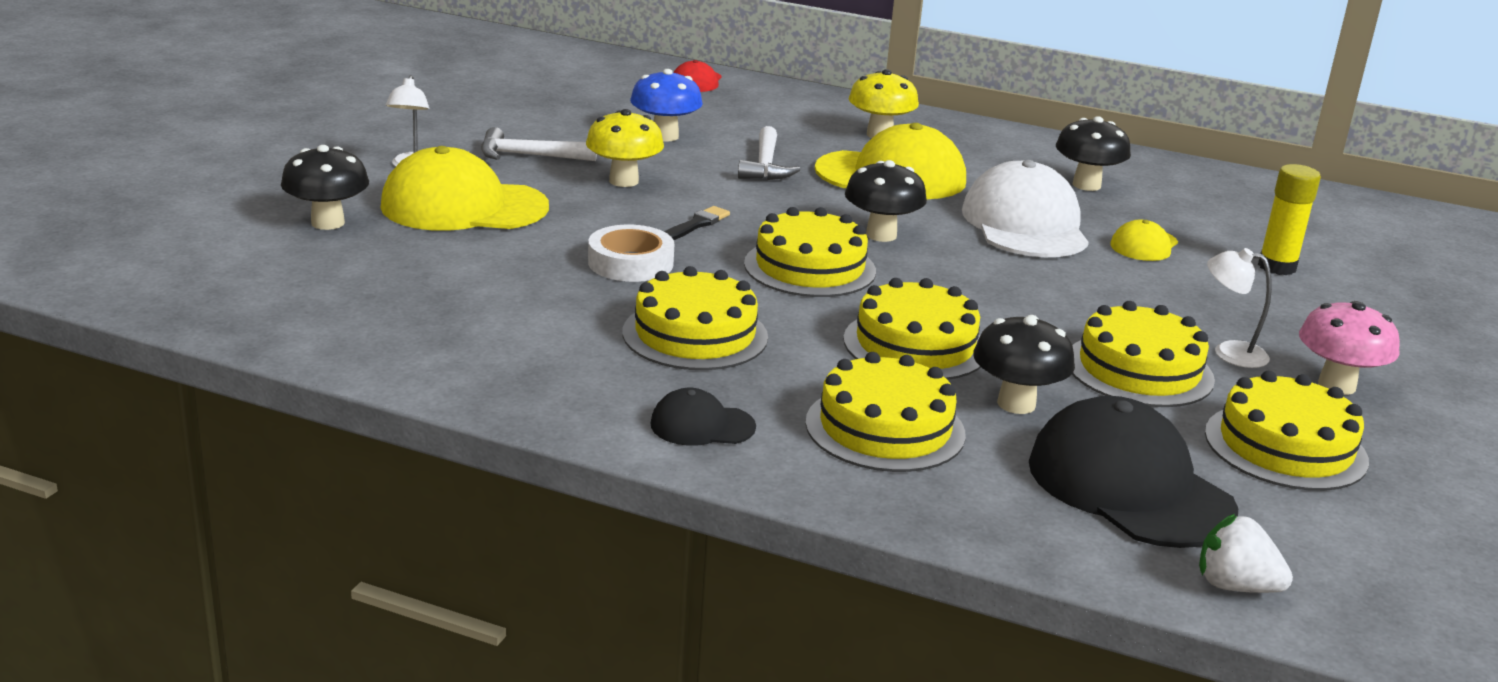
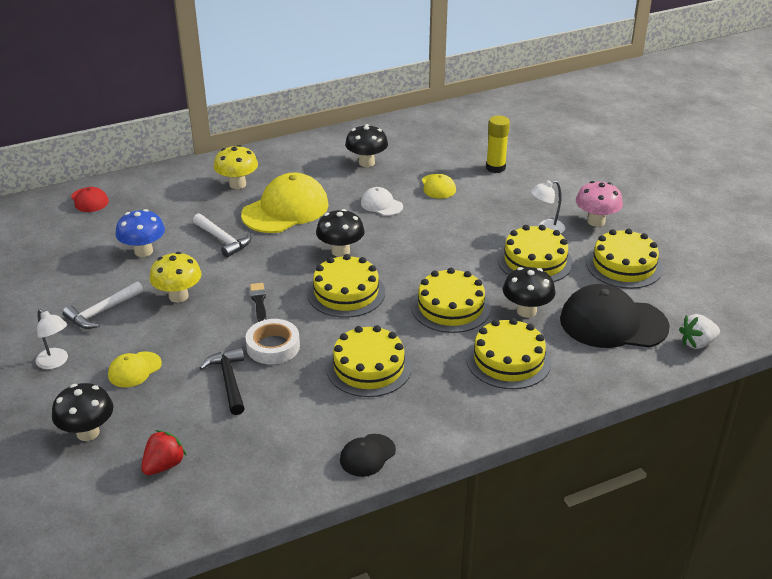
camera: 45 degrees left, 10 degrees up
(332, 281) = (164, 465): none -> red strawberry
(464, 206) = (134, 370): yellow cap -> yellow cap, size x0.49
(528, 262) = (229, 381): none -> black hammer
(702, 425) = (451, 413): black cap -> black cap (367, 455)
(1025, 224) = (381, 204): white cap -> white cap, size x0.49

